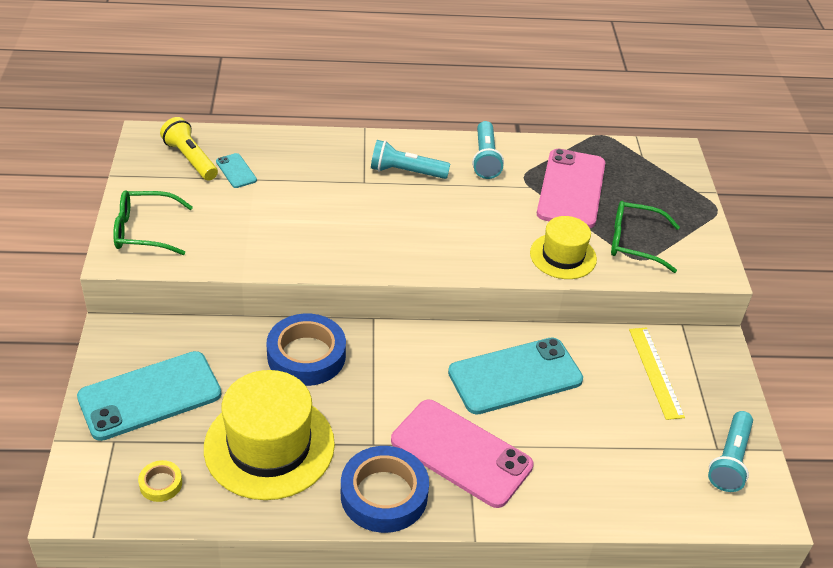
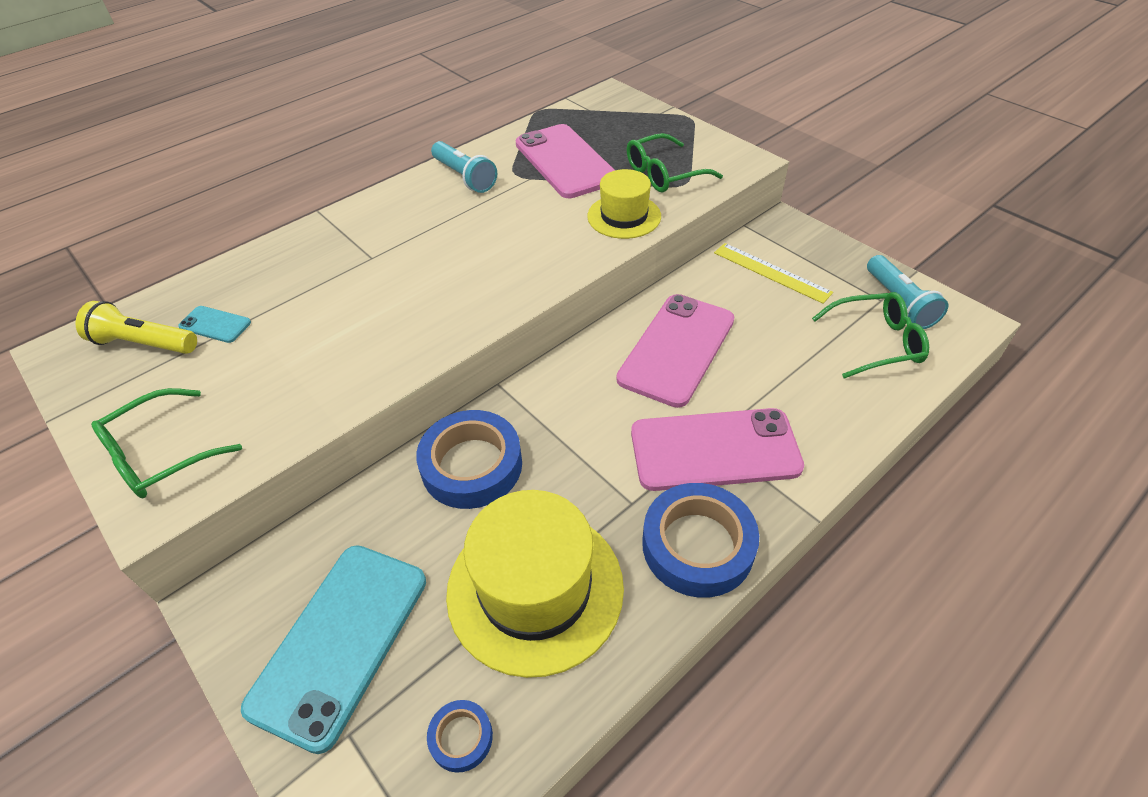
camera: 35 degrees left, 5 degrees up
(161, 484) = (461, 737): yellow tape -> blue tape
(406, 172) = (404, 226): turquoise flashlight -> none
(515, 376) = (676, 349): turquoise phone -> pink phone
(669, 472) = (876, 342): none -> green glasses

